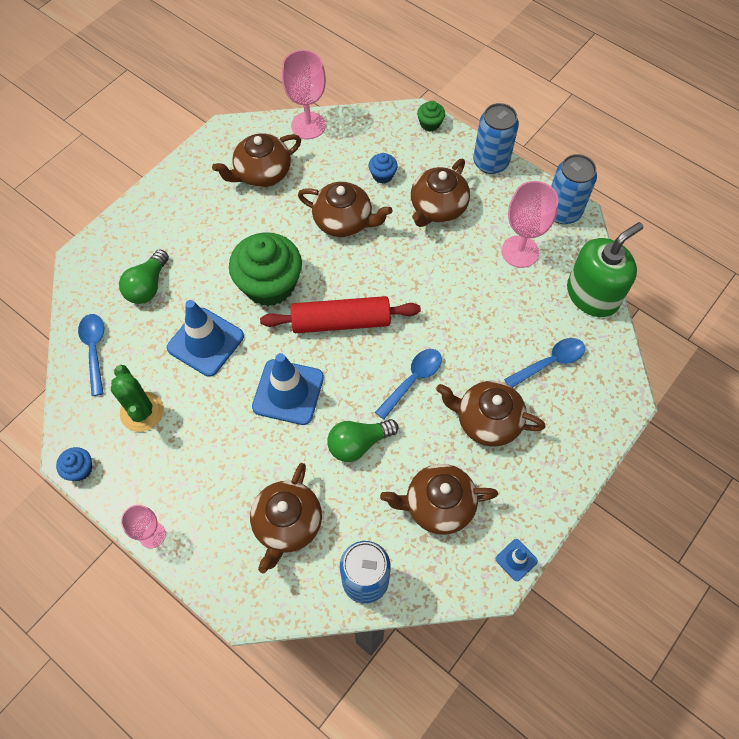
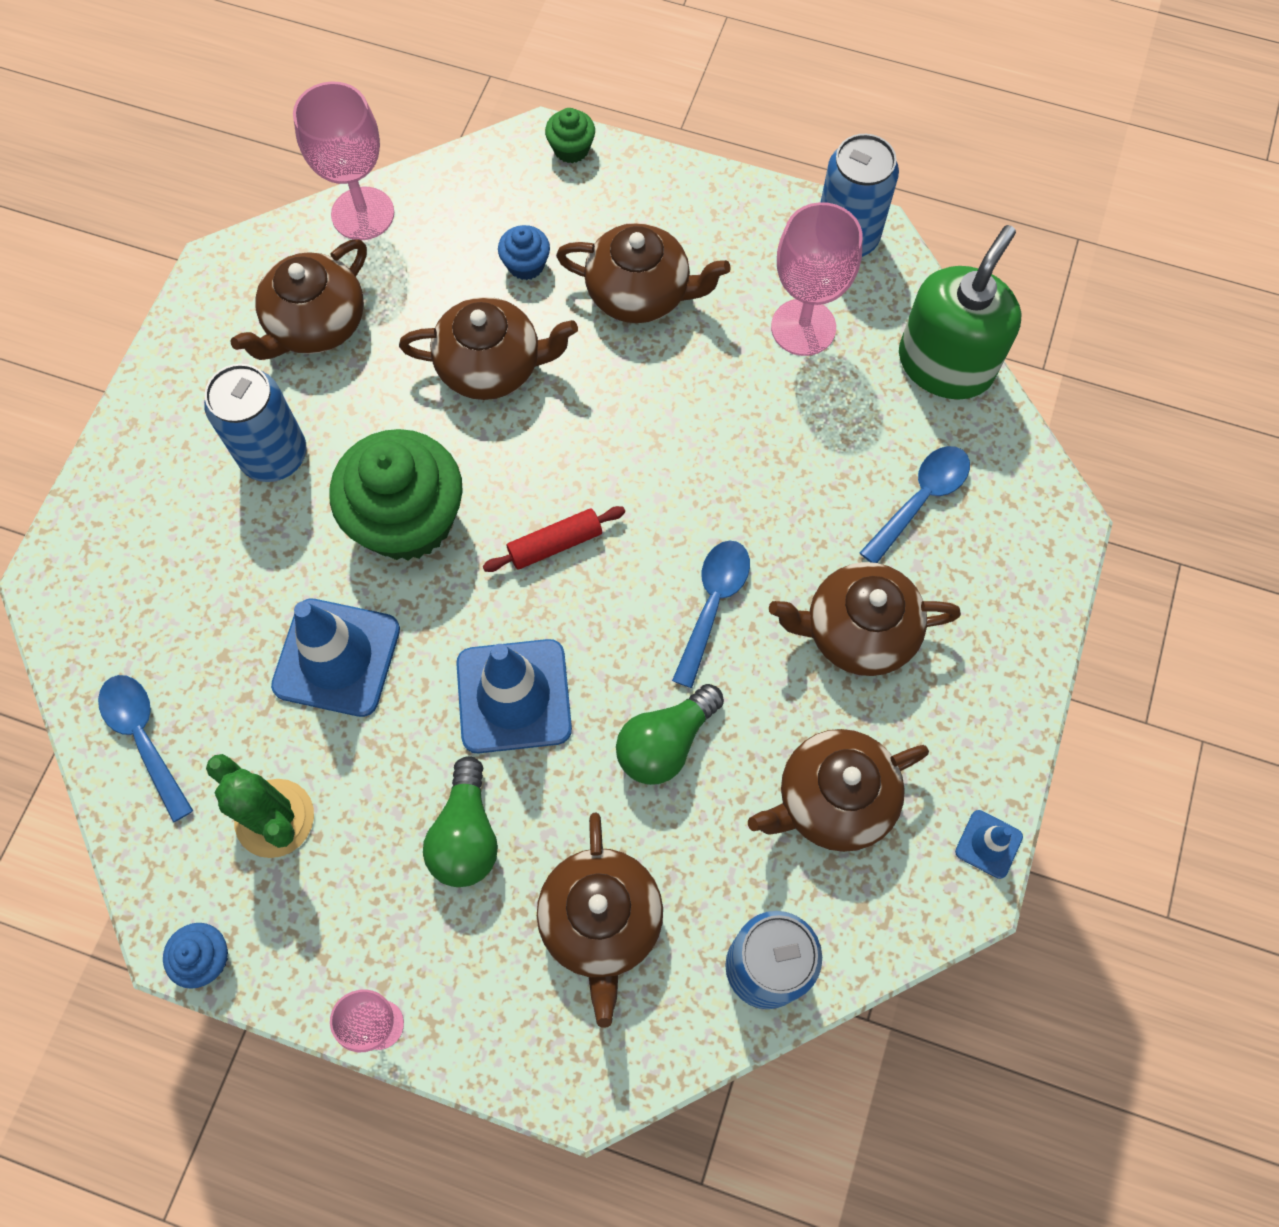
camera: 20 degrees left, 5 degrees up
(148, 286) = (193, 592): green light bulb -> green light bulb (466, 835)
(341, 322) = (555, 544): red rolling pin -> red rolling pin, size x0.54
(437, 208) = (640, 294): brown teapot -> brown teapot turned 90 degrees counterclockwise
(490, 162) = (698, 187): blue can -> blue can (274, 455)

